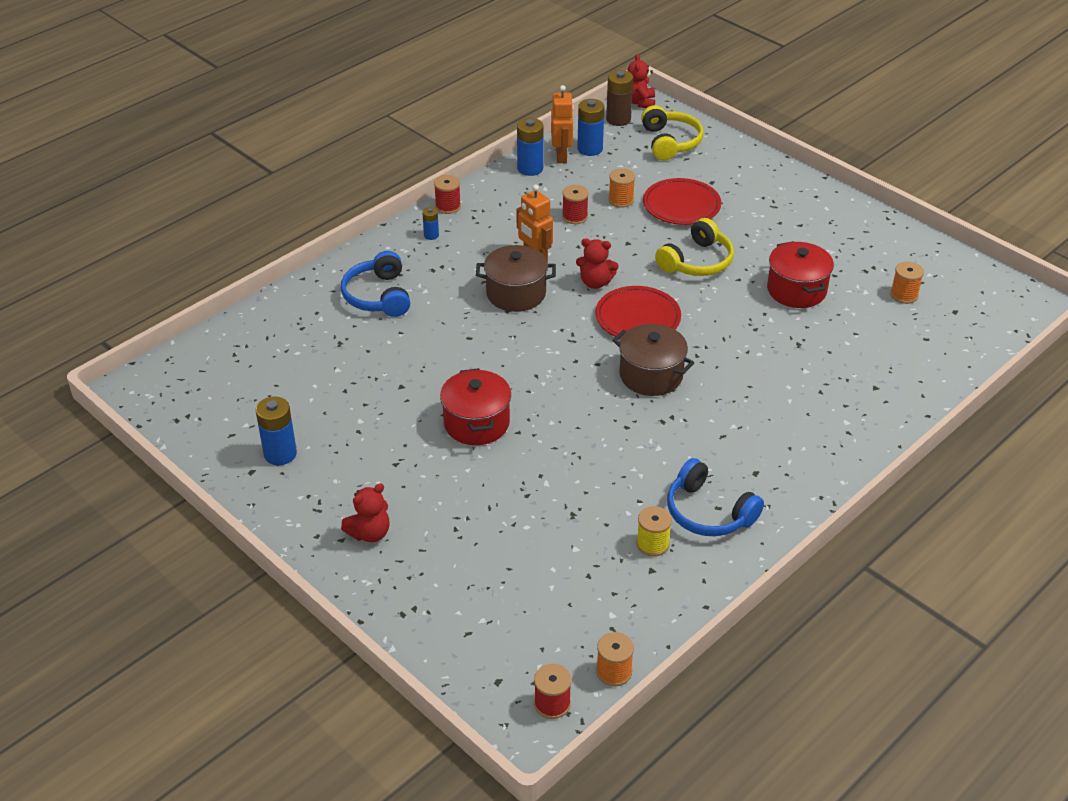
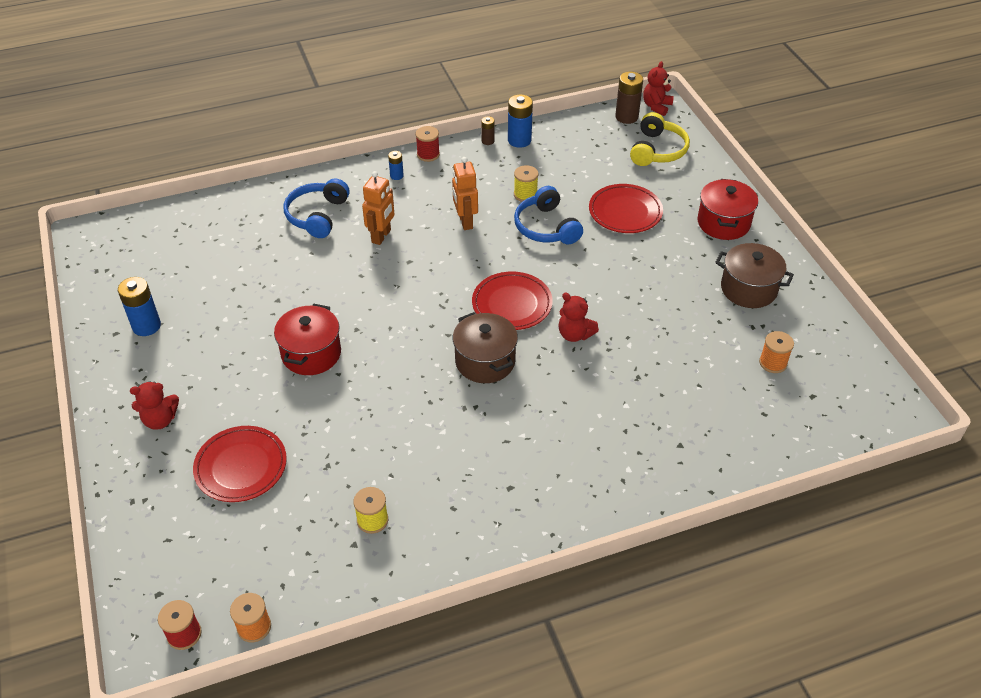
camera: 25 degrees right, 5 degrees up
(488, 545) = (241, 467): none -> red plate
(499, 177) = (488, 141): none -> brown battery
(516, 293) = (426, 248): brown pot -> brown pot (748, 289)
(562, 156) = (554, 137): orange robot -> orange robot (381, 236)
(574, 217) = (525, 194): red spool -> yellow spool
(590, 149) = (582, 137): blue battery -> none
(595, 283) = (499, 260): red teddy bear -> red teddy bear (575, 334)
(621, 200) = (575, 191): orange spool -> none
(697, 261) = (601, 268): yellow headphones -> none
(708, 512) = (441, 509): blue headphones -> blue headphones (546, 227)
(796, 290) = (673, 324): red pot -> red pot (723, 223)

